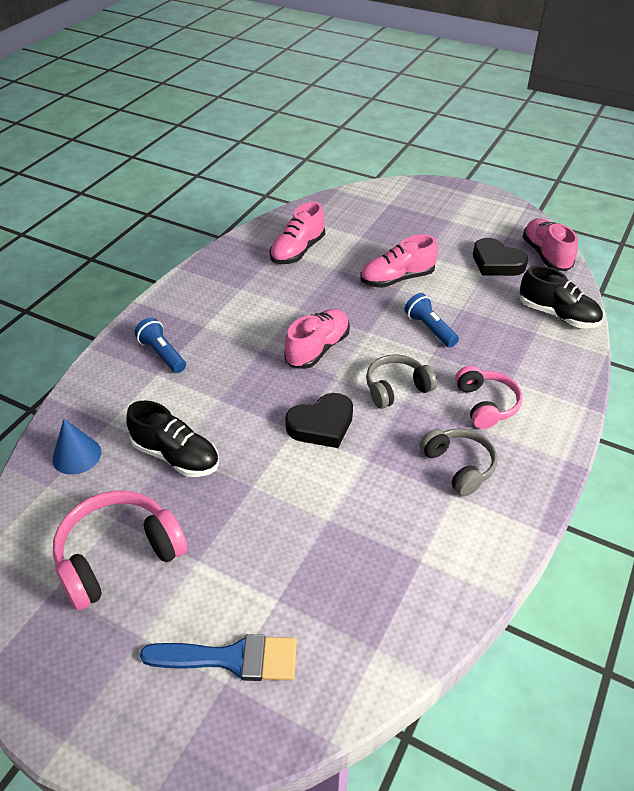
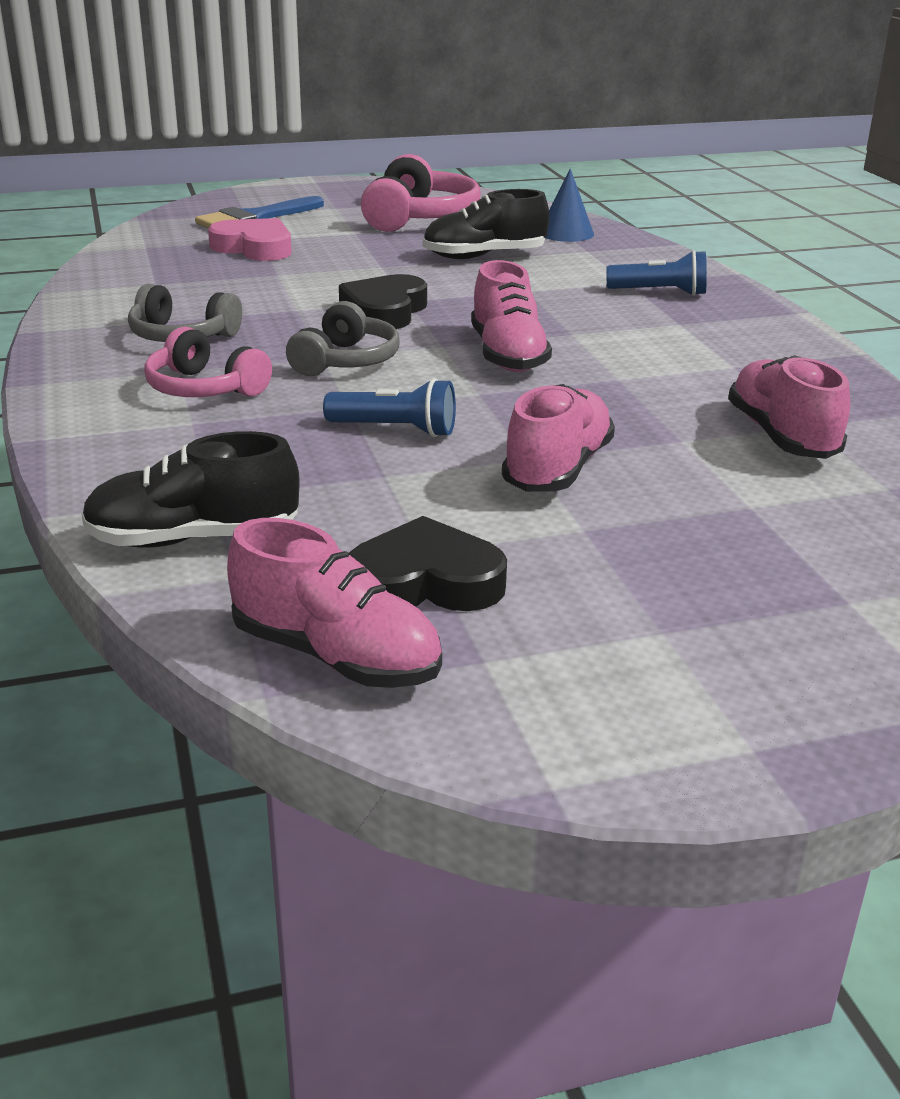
camera: 135 degrees right, 15 degrees down
(298, 581) = (254, 248): none -> pink heart

